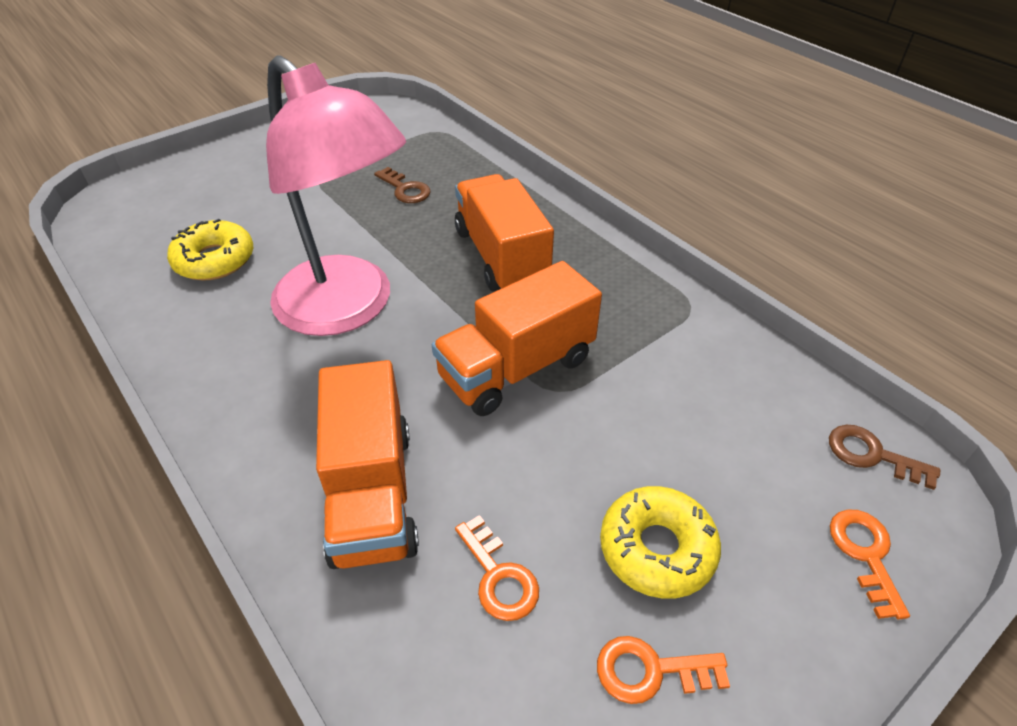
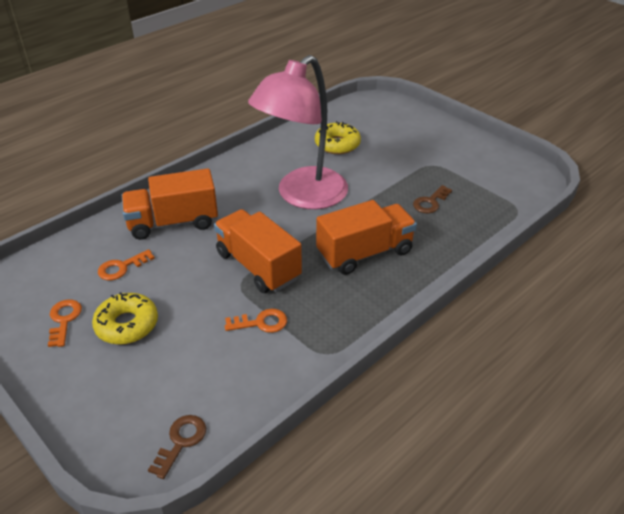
camera: 85 degrees right, 5 degrees down
(865, 554) = (107, 420): orange key -> orange key (261, 323)

